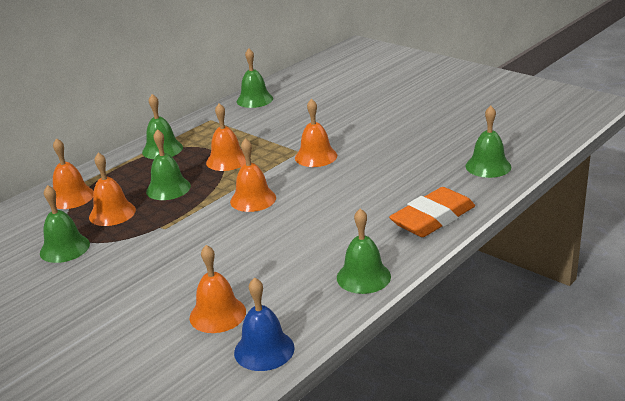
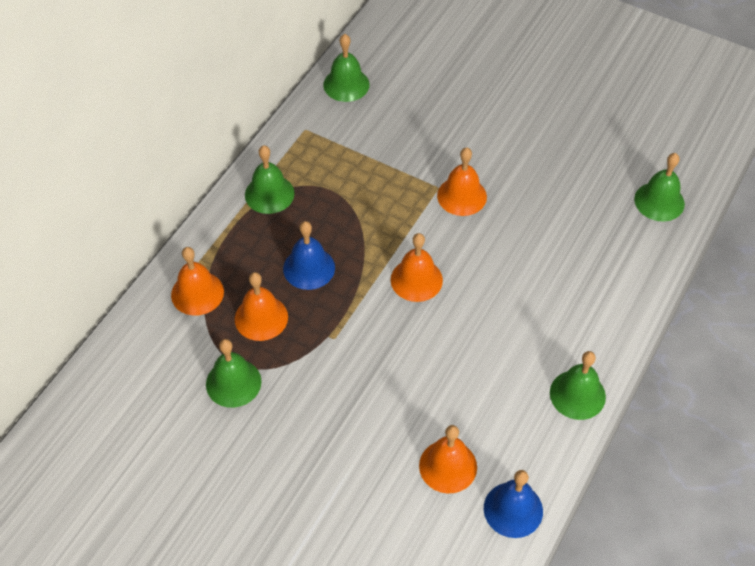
camera: 15 degrees left, 25 degrees up
(168, 188) = (309, 268): green bell -> blue bell
(227, 160) = (358, 210): orange bell -> none
(433, 219) = (623, 296): orange eraser -> none

